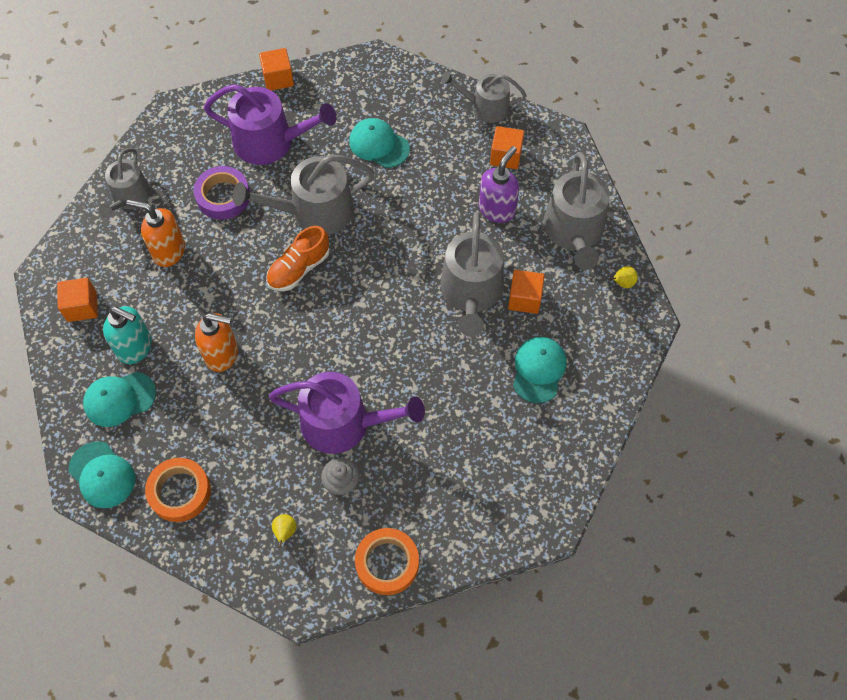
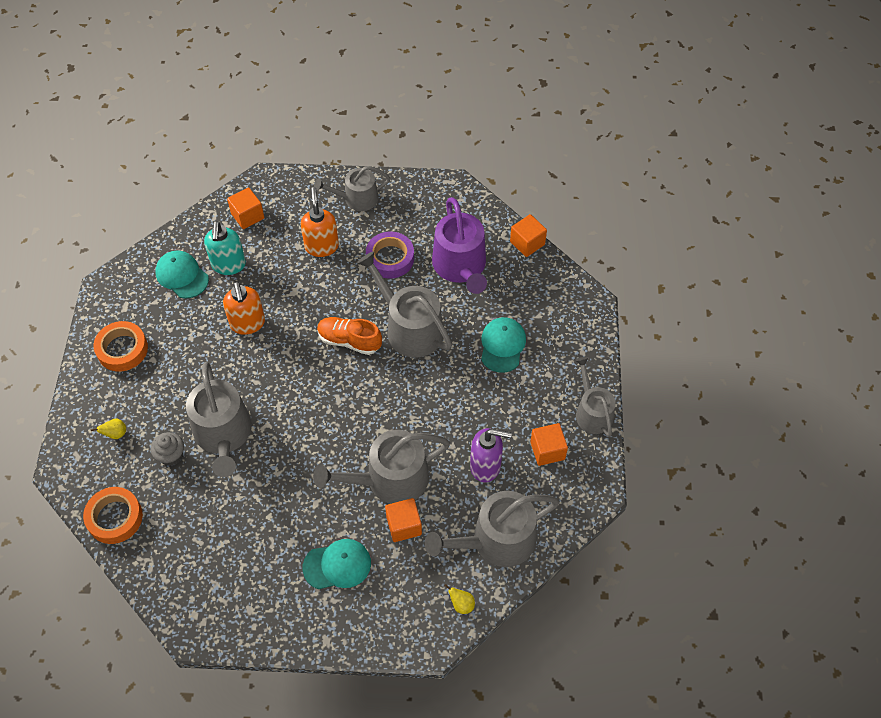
camera: 65 degrees right, 5 degrees down
(102, 475) = (117, 294): turquoise cap -> none
(344, 423) = (223, 434): purple watering can -> grey watering can

